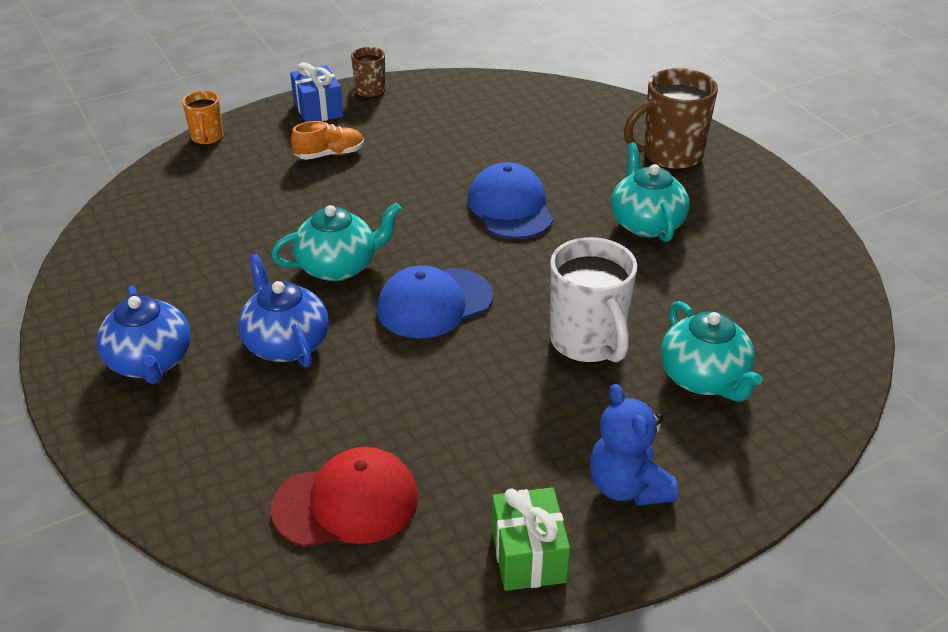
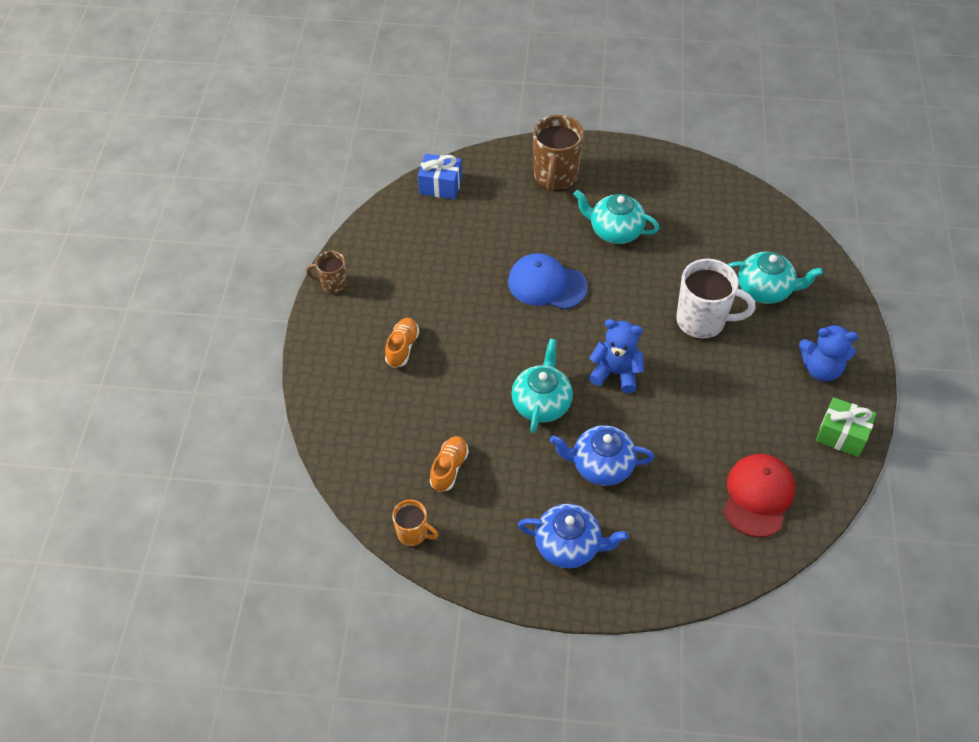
camera: 55 degrees left, 15 degrees up
(198, 240) = (449, 468): none -> orange shoe
(207, 138) = (314, 410): orange mug -> orange mug (413, 533)
(318, 109) = (333, 326): blue gift -> blue gift (440, 186)
(434, 303) = (616, 373): blue cap -> blue teddy bear

